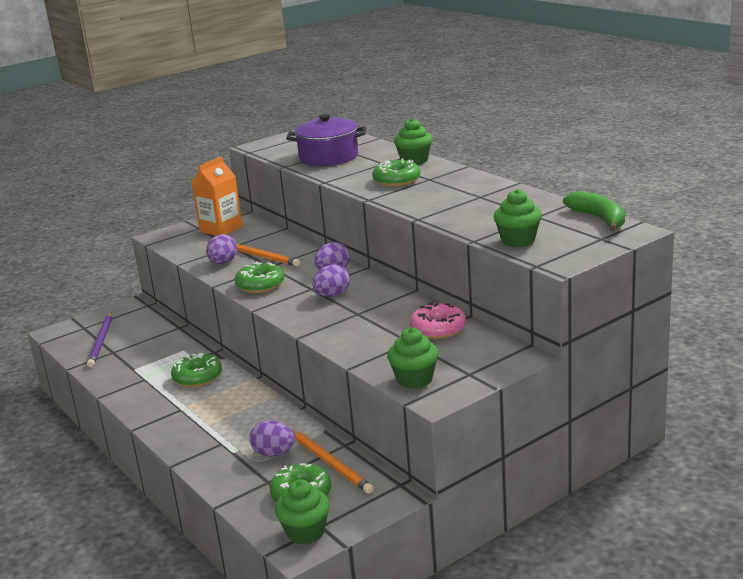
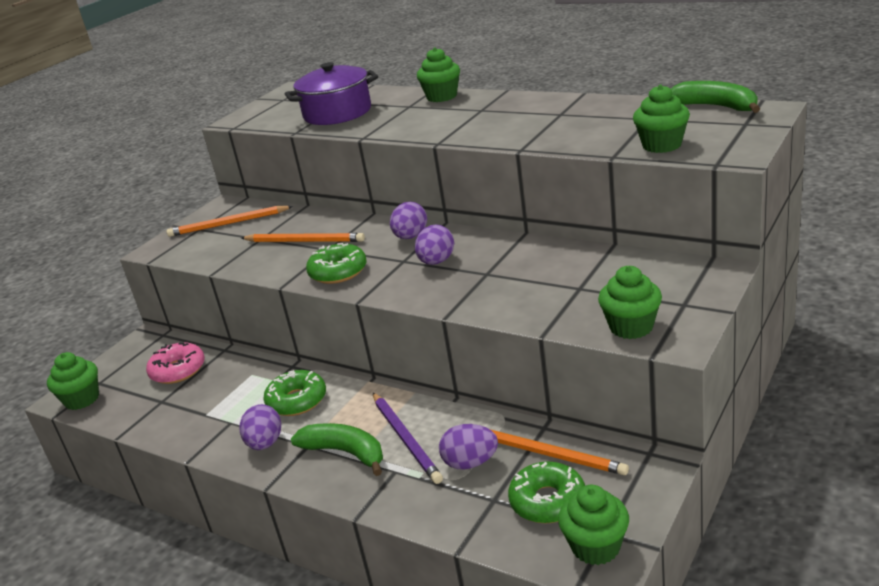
camera: 20 degrees left, 5 degrees up
(65, 336) = (82, 399): none -> green cupcake
(101, 341) = (136, 393): purple pencil -> purple pencil (406, 439)
(200, 421) = (345, 452): none -> green banana
(221, 229) = (228, 224): orange carton -> orange pencil
(223, 263) = (267, 259): purple egg -> purple egg (265, 443)
(396, 180) = (447, 119): green donut -> none
(438, 329) = (596, 266): pink donut -> pink donut (178, 370)

